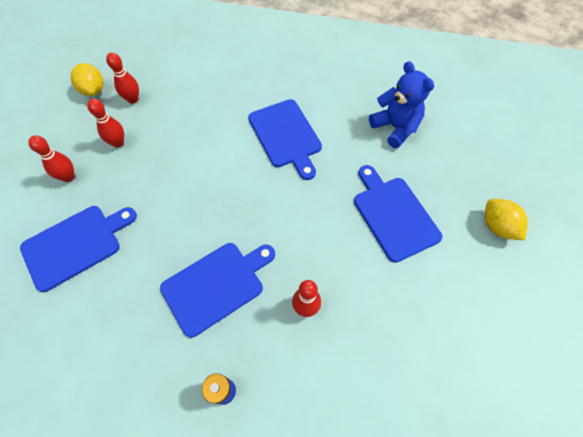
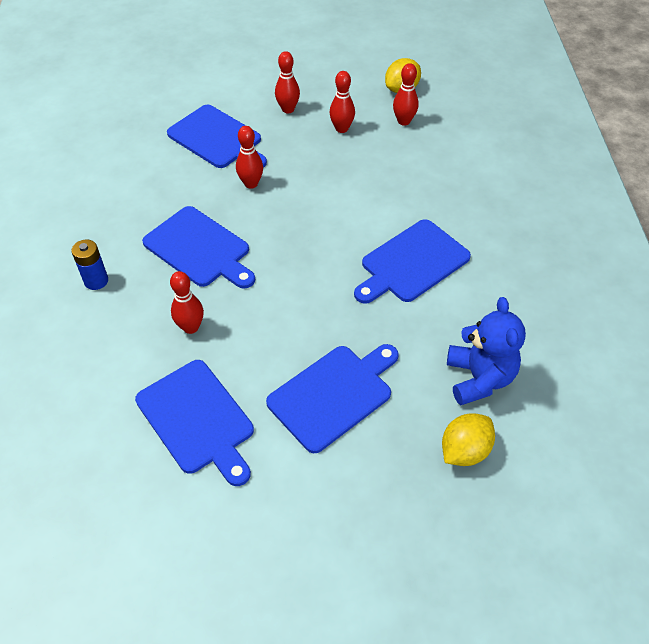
camera: 75 degrees right, 10 degrees down
(152, 227) = (251, 184): none -> red bowling pin
(395, 128) = (479, 378): blue teddy bear -> blue teddy bear turned 45 degrees counterclockwise
(401, 317) = (197, 420): none -> blue cutting board
(497, 226) = (355, 524): yellow lemon -> yellow lemon (464, 450)

